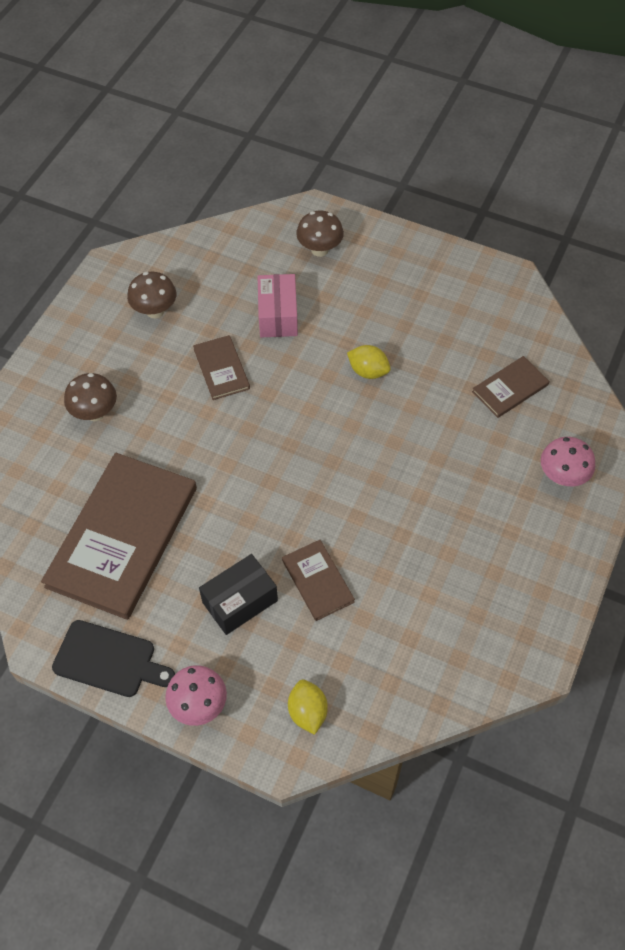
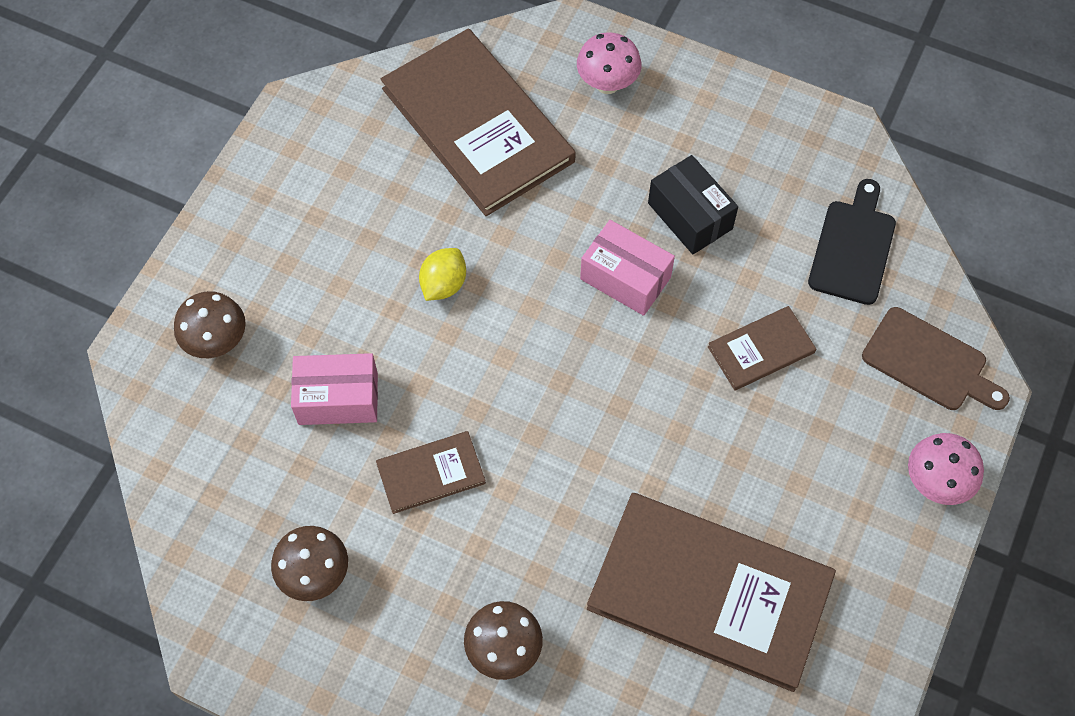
camera: 90 degrees left, 5 degrees up
(109, 660) = (888, 595): black cutting board -> black cutting board (853, 247)
(240, 601) = (795, 439): black box -> black box (690, 216)
(307, 712) = (929, 362): yellow lemon -> brown cutting board
(378, 487) = (625, 278): none -> pink box
(510, 388) = (477, 125): brown book -> brown book, size x2.15

